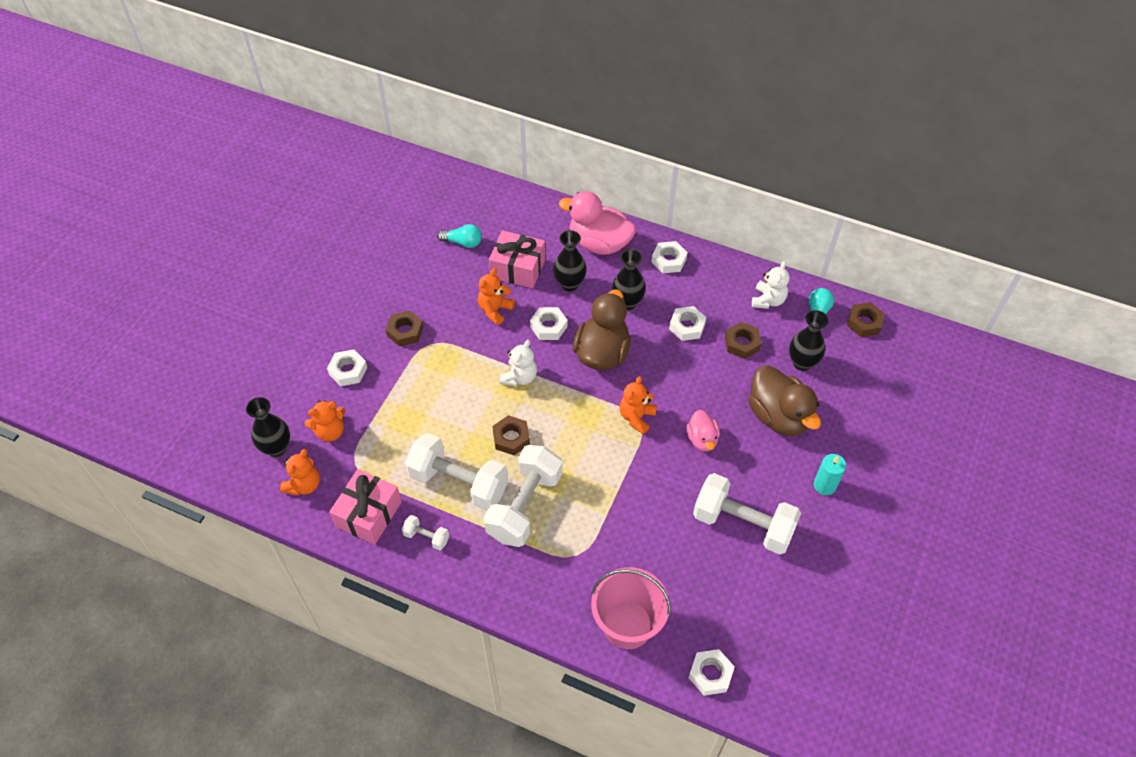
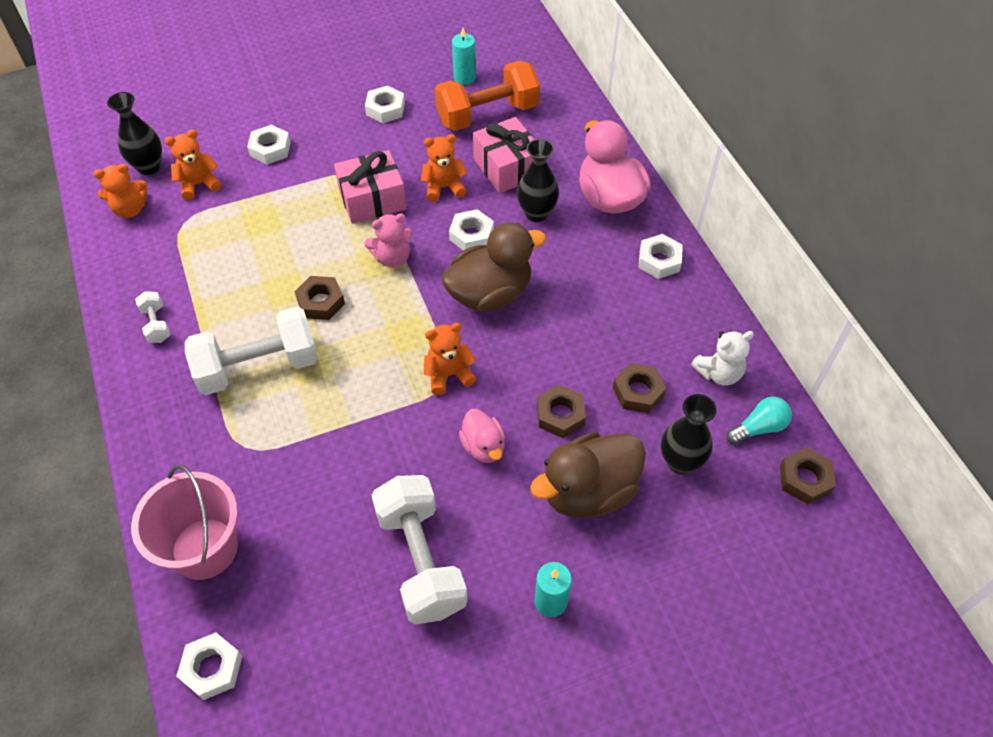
camera: 45 degrees right, 0 degrees up
(330, 431) = (199, 184): orange teddy bear -> orange teddy bear turned 135 degrees clockwise
(368, 514) = (142, 269): pink gift -> pink gift (372, 199)
(405, 331) = (350, 151): brown nut -> brown nut (560, 415)
(417, 228) = (464, 78): none -> turquoise candle
(459, 483) = (235, 303): white dumbbell -> none
(463, 242) = (487, 114): turquoise light bulb -> orange dumbbell
(519, 377) = (392, 258): white teddy bear -> pink teddy bear
(627, 302) = (570, 268): black vase -> none
(687, 326) = (601, 333): white nut -> white nut (385, 109)
(702, 439) = (483, 446): pink duck -> pink duck turned 60 degrees counterclockwise
(778, 416) = (588, 491): brown duck -> brown duck turned 45 degrees clockwise

